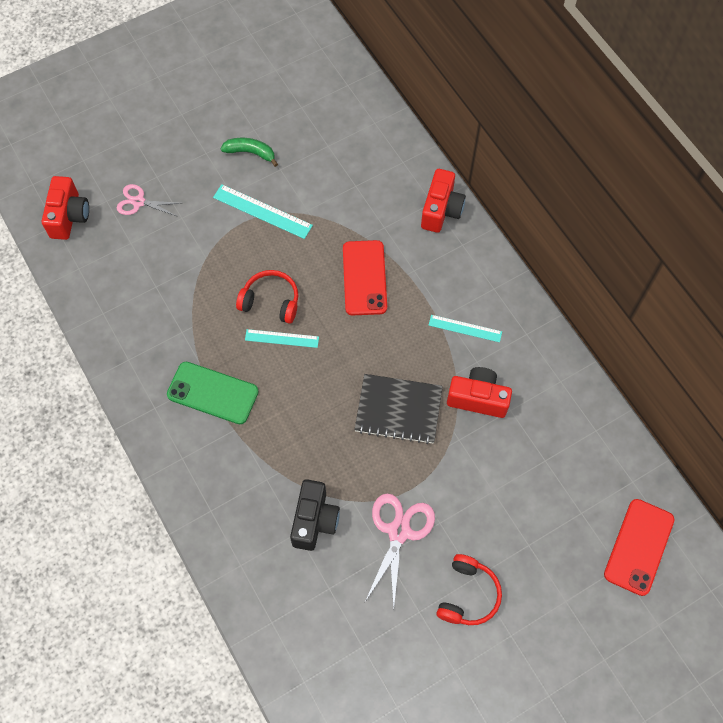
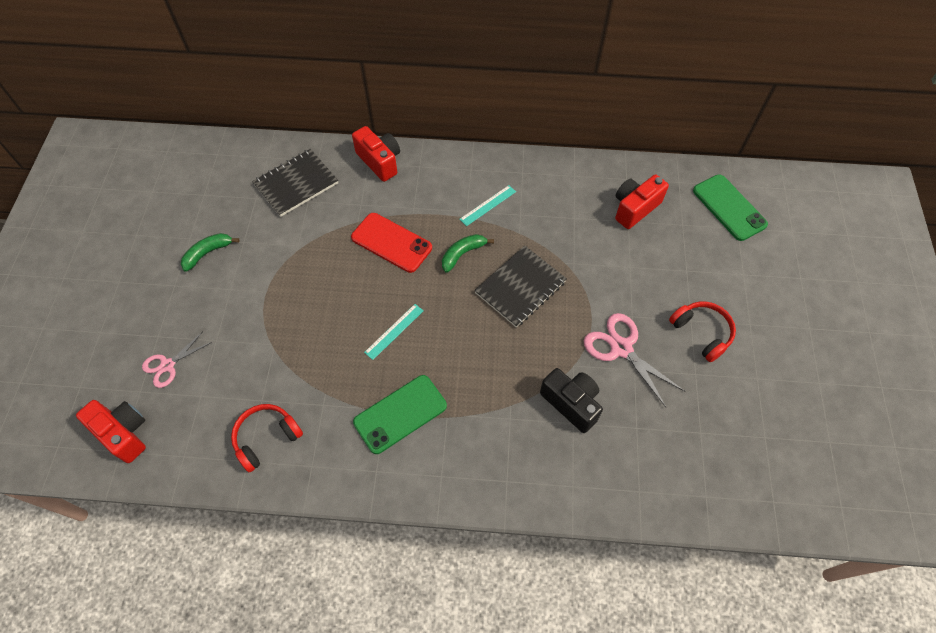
camera: 55 degrees left, 5 degrees down
(262, 211) = (269, 277): turquoise ruler -> none
(271, 301) = (354, 319): red headphones -> red headphones (266, 438)
(365, 164) = (296, 184): none -> black notebook
(396, 341) = (462, 254): none -> green banana
(478, 398) = (550, 231): red camera -> red camera (635, 208)
(639, 547) = (729, 207): red phone -> green phone

